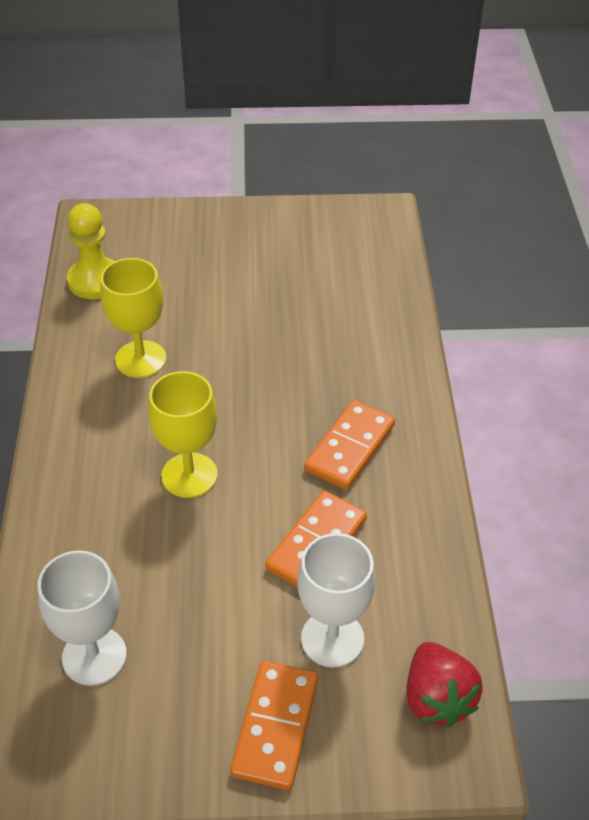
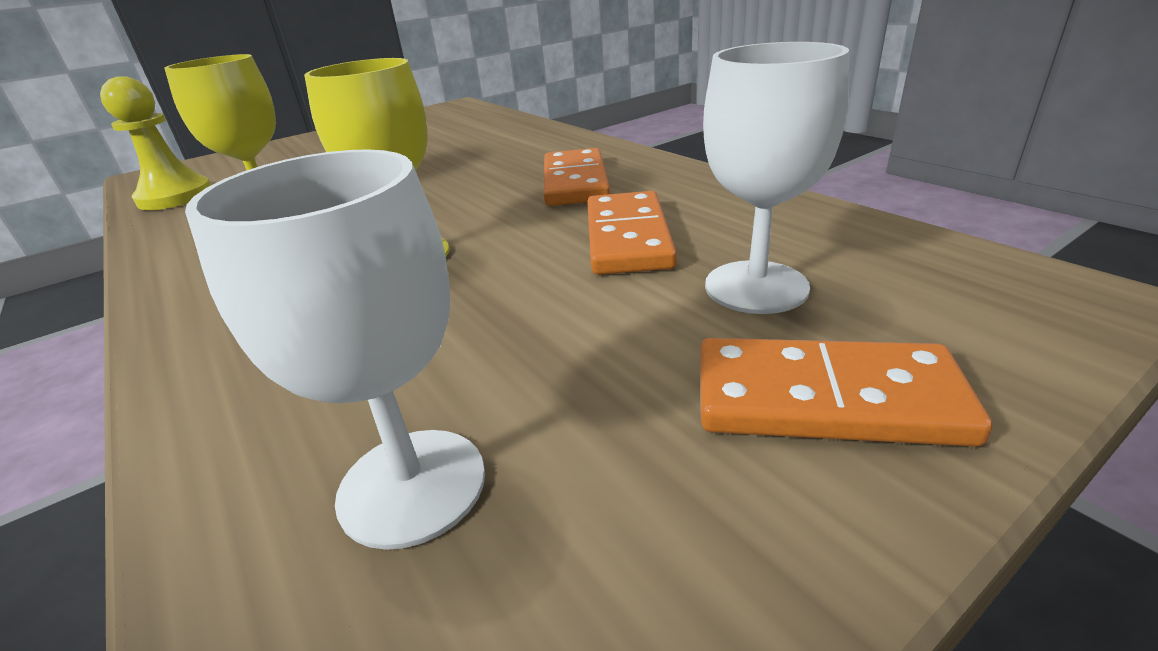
camera: 30 degrees left, 15 degrees down
(275, 726) = (825, 399): orange domino -> orange domino turned 60 degrees counterclockwise
(437, 698) = (947, 272): red strawberry -> none

